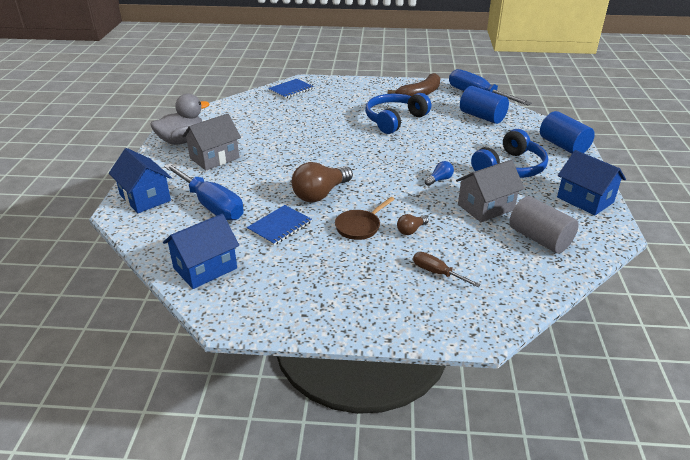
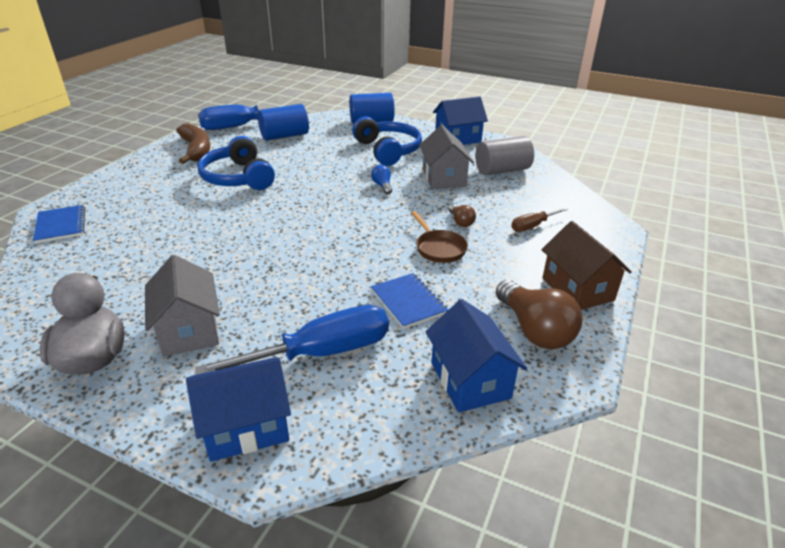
camera: 70 degrees left, 0 degrees up
(320, 194) = (358, 259): brown light bulb -> brown light bulb (534, 330)
(344, 311) = (577, 289): none -> brown house

